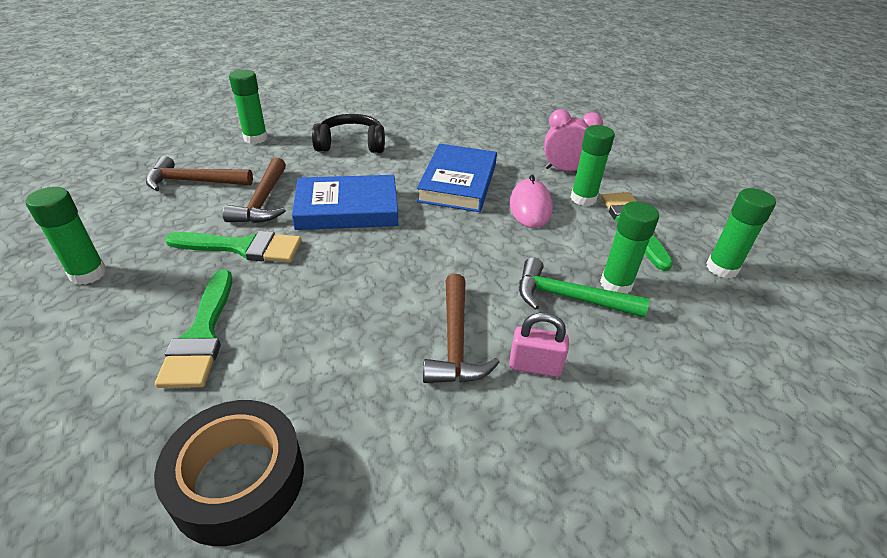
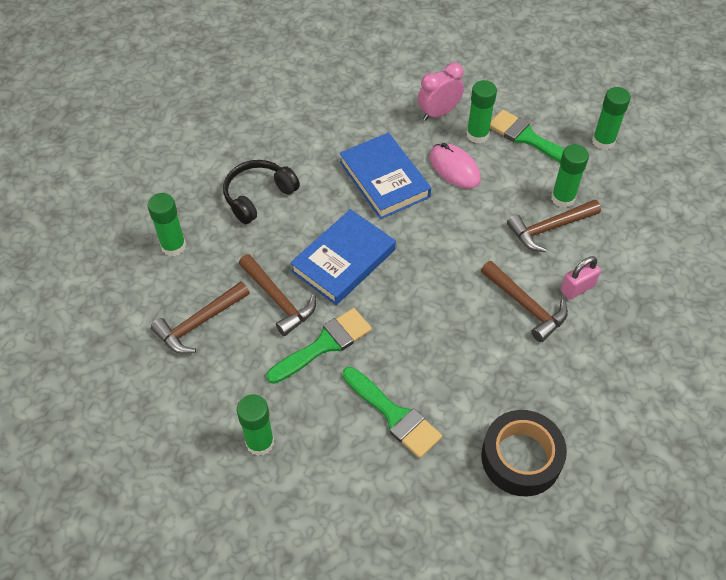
camera: 40 degrees left, 15 degrees up
(569, 298) = (549, 228): green hammer -> brown hammer

